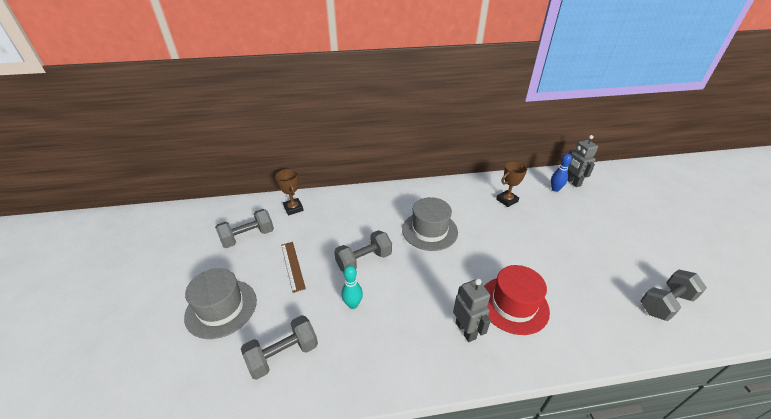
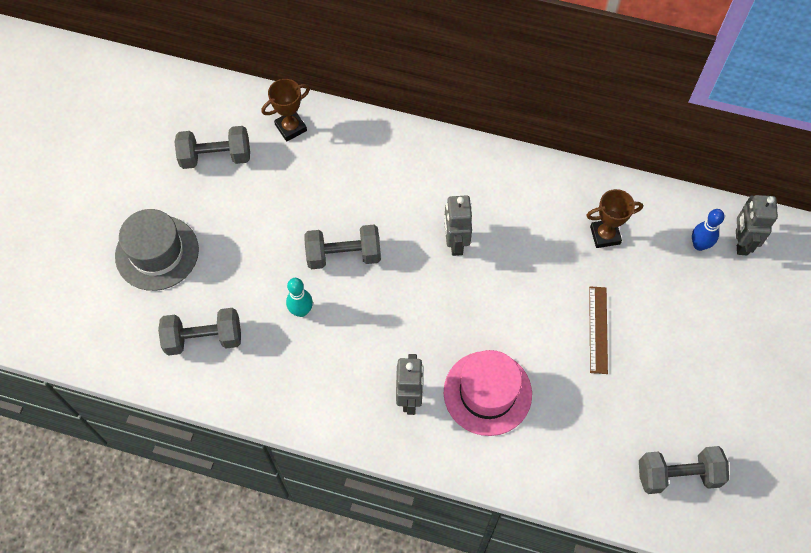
camera: 25 degrees right, 25 degrees up
(292, 266) = (254, 226): brown ruler -> brown ruler (598, 329)
(293, 208) = (291, 127): brown trophy -> brown trophy turned 60 degrees clockwise
(429, 230) = (455, 243): grey hat -> grey robot
(513, 304) = (487, 393): red hat -> pink hat

